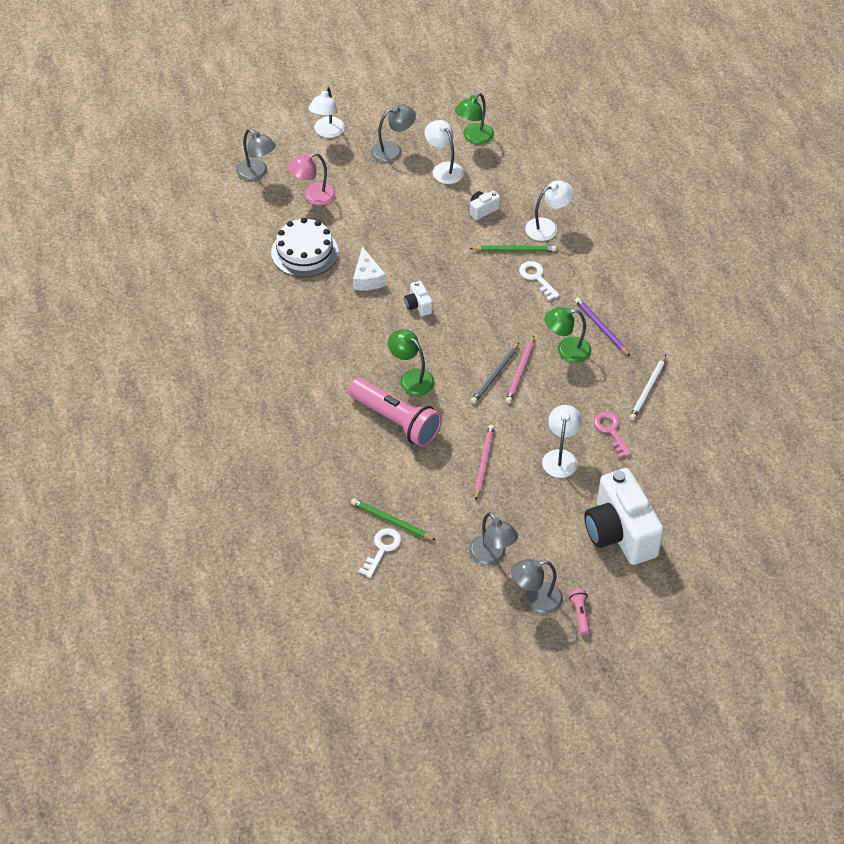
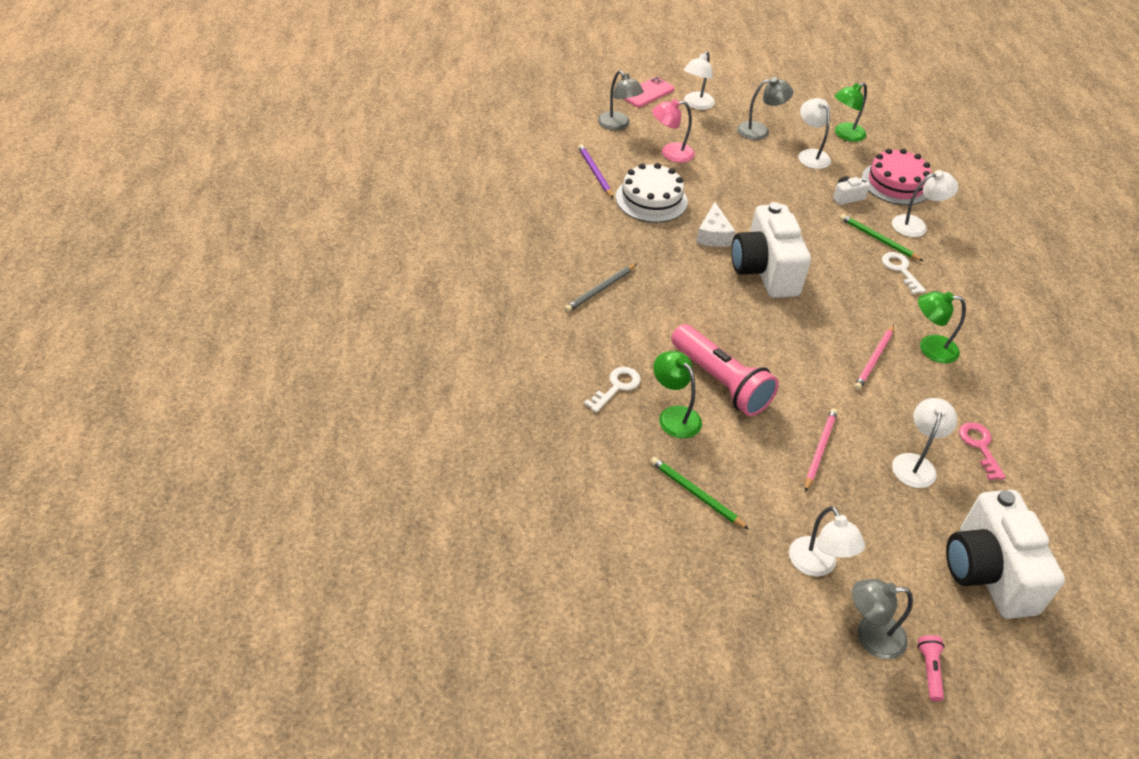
camera: 10 degrees right, 5 degrees down
(277, 128) = (647, 92): none -> pink phone
(382, 549) = (678, 525): white key -> white key (616, 387)
(411, 378) = (746, 341): green lamp -> green lamp (674, 416)
(418, 305) = (765, 271): white camera -> white camera, size x2.42
(492, 556) = (817, 565): grey lamp -> white lamp
(495, 375) = (843, 357): grey pencil -> grey pencil (600, 290)
(514, 250) = (878, 239): green pencil -> green pencil turned 150 degrees counterclockwise
(526, 184) = (896, 183): none -> pink cake
(601, 328) = (972, 333): purple pencil -> purple pencil (595, 172)
(648, 389) = (1027, 409): white pencil -> none

